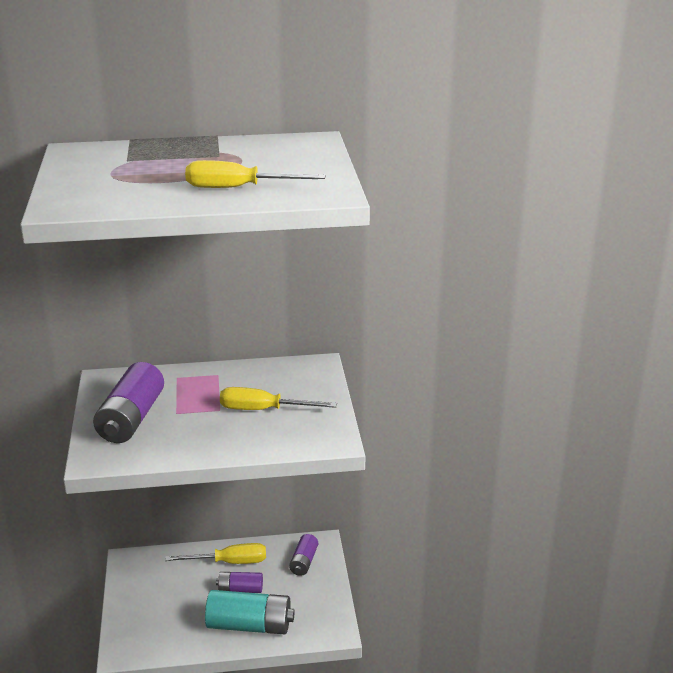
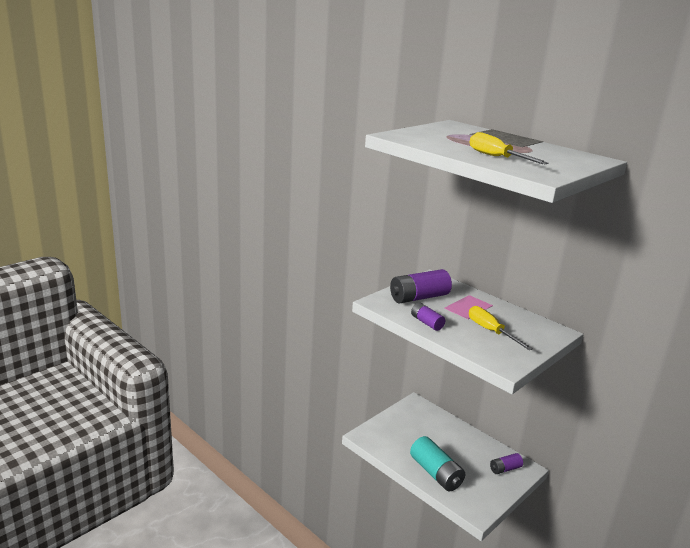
camera: 50 degrees right, 5 degrees down
(229, 562) = (464, 439): yellow screwdriver -> none
(240, 589) = (453, 454): purple battery -> purple battery (426, 323)

